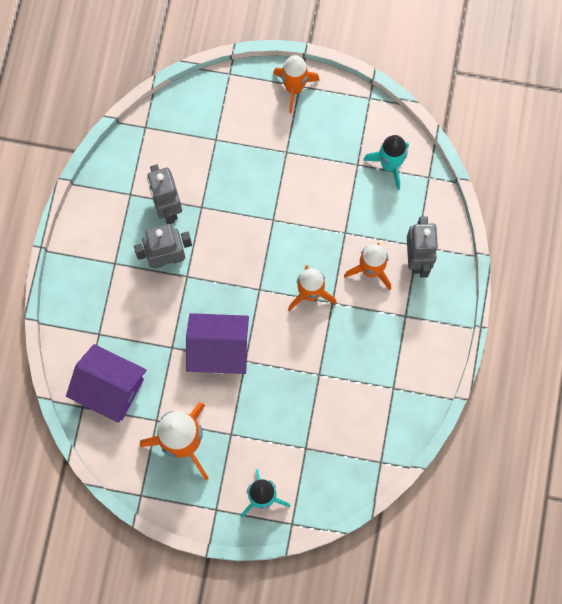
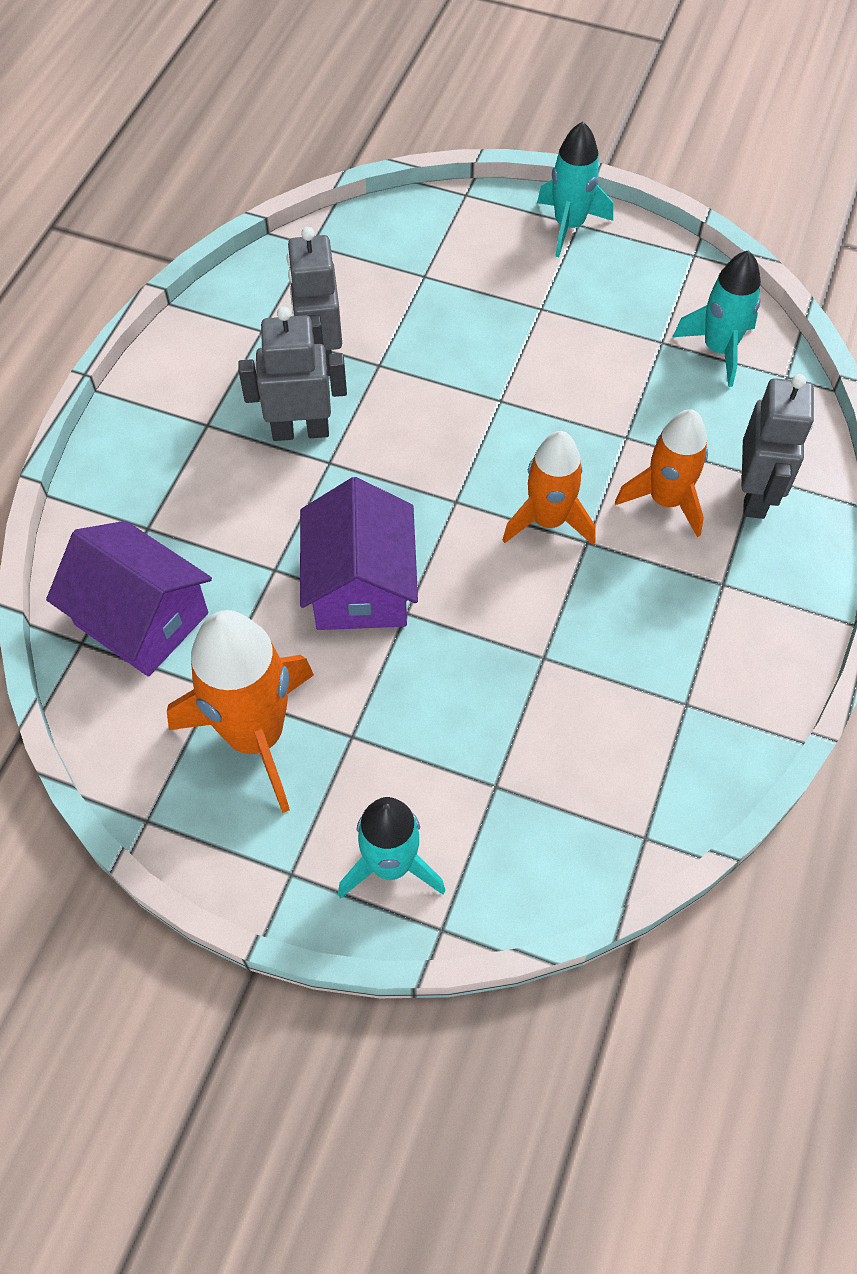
camera: 10 degrees right, 15 degrees down
(219, 349) = (361, 585): purple house -> purple house turned 75 degrees clockwise
(294, 88) = (569, 225): orange rocket -> turquoise rocket

